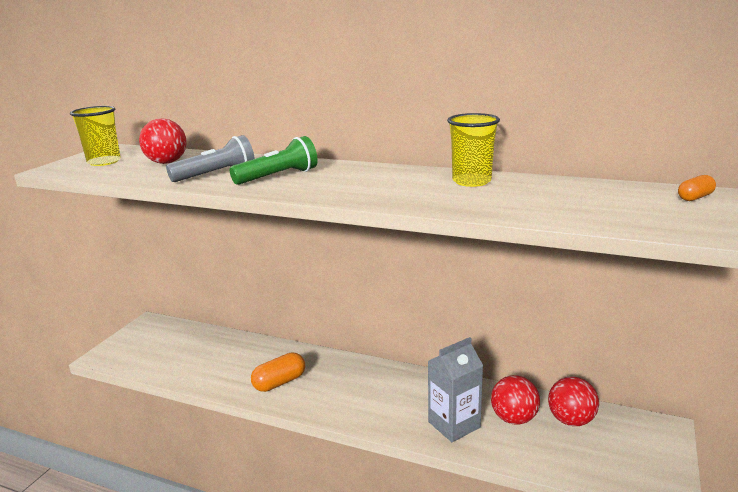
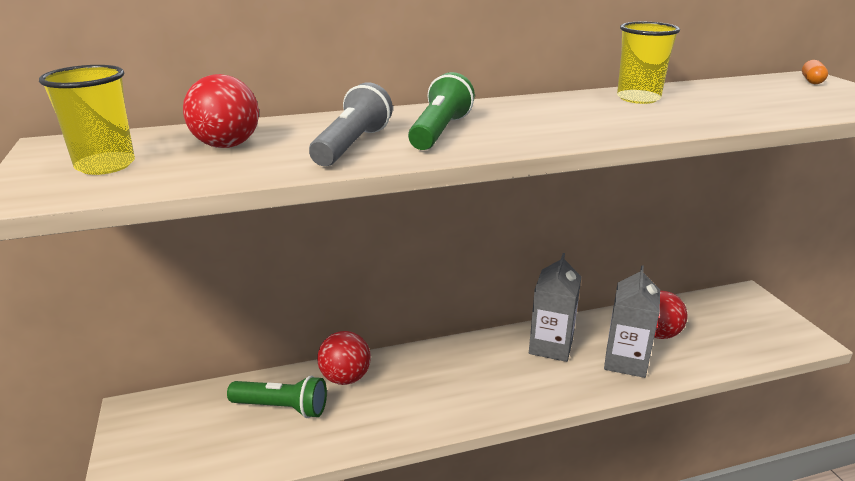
camera: 40 degrees left, 5 degrees up
(210, 351) = (282, 407): none -> green flashlight
(279, 382) = (418, 402): orange capsule -> none
(412, 389) = (551, 346): none -> grey carton
(571, 420) = (692, 316): red ball -> red ball (345, 378)

